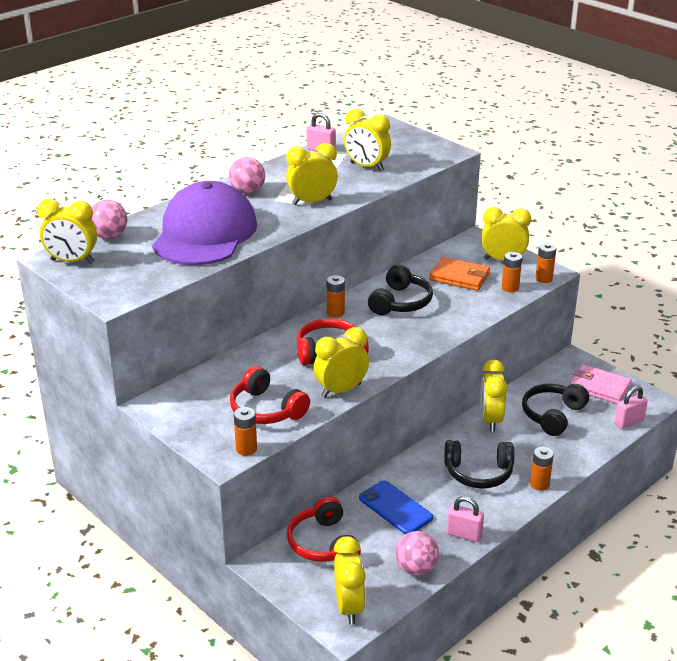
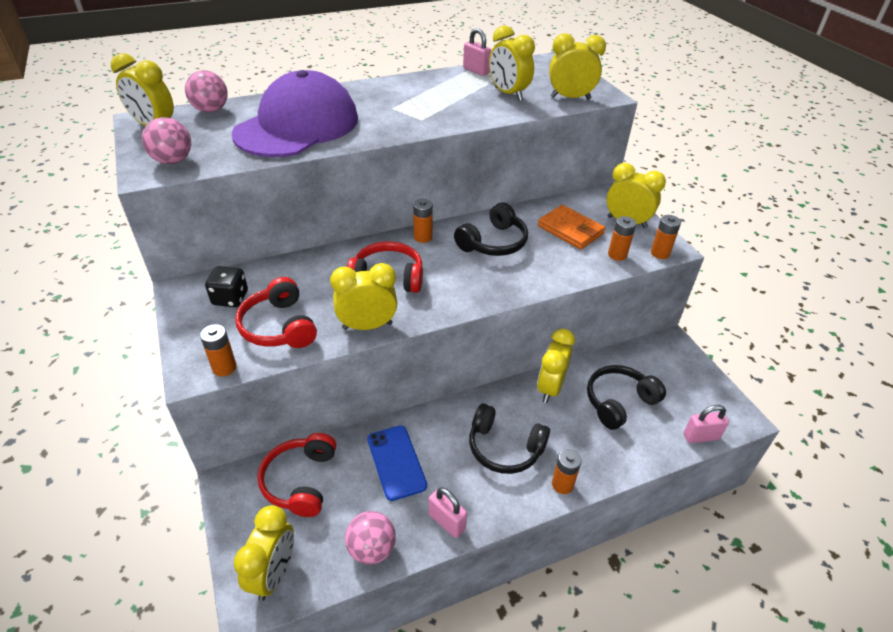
camera: 20 degrees right, 10 degrees up
(203, 400) = (230, 298): none -> black dice
(247, 192) = (374, 95): pink ball -> pink ball (173, 161)
(312, 202) = (426, 117): yellow clock -> yellow clock (570, 98)
(599, 387) = (686, 383): pink wallet -> none

